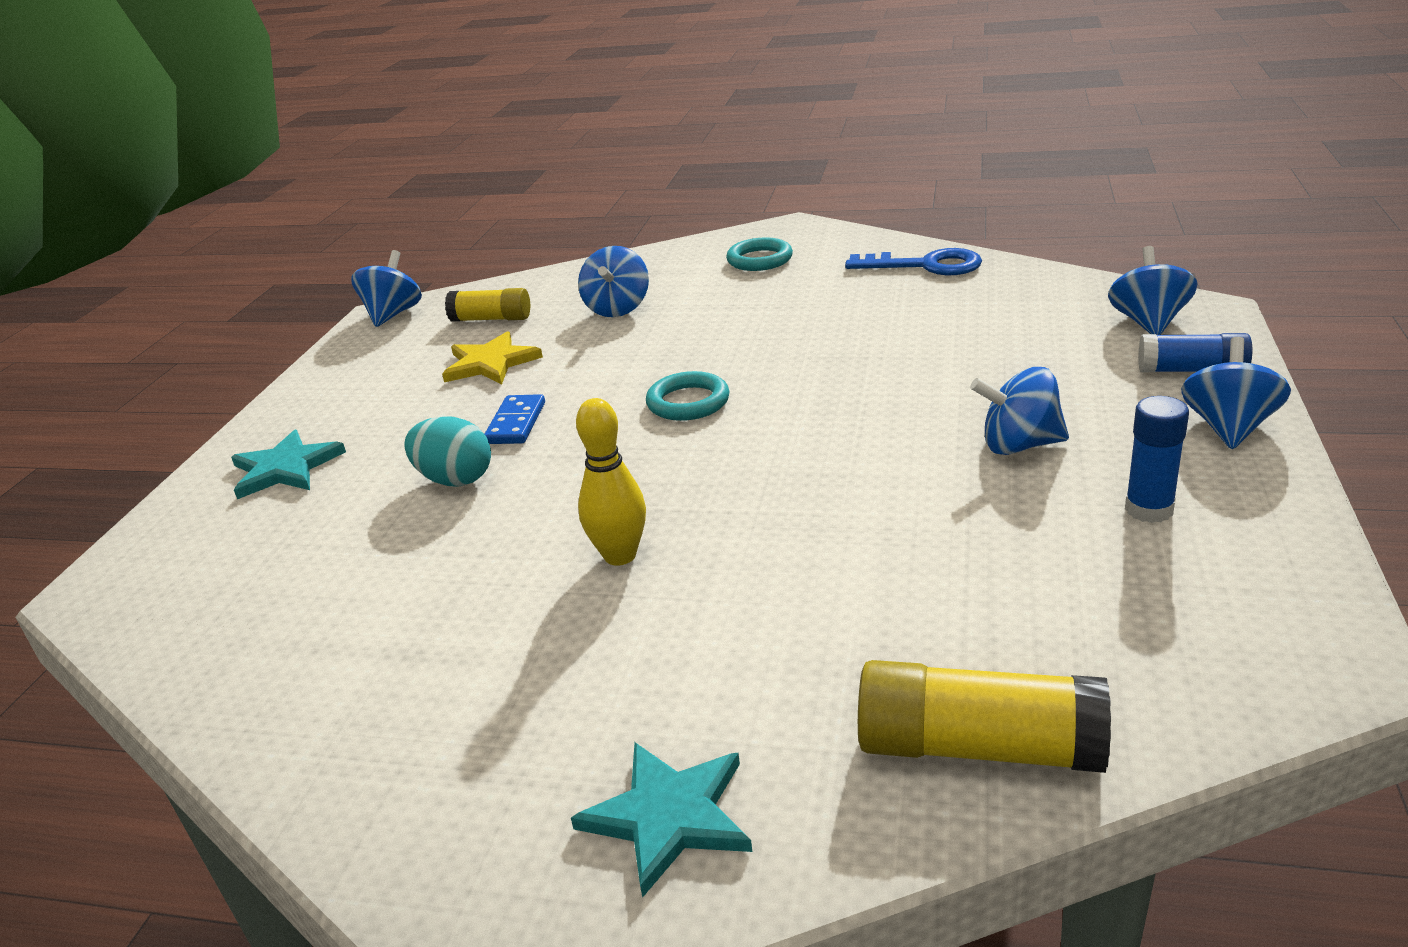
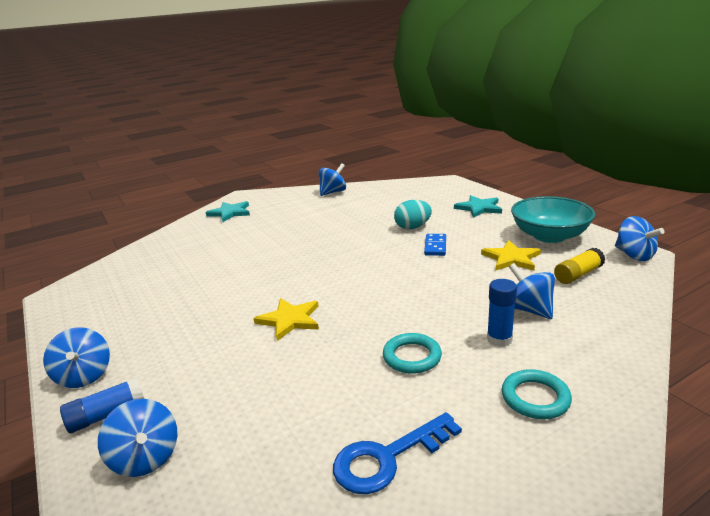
camera: 135 degrees right, 5 degrees down
(375, 372) = (549, 236): none -> turquoise bowl
(516, 423) = (435, 246): blue domino -> blue domino turned 45 degrees clockwise
(620, 555) = (314, 235): yellow bowling pin -> none
(688, 402) = (379, 281): turquoise ring -> turquoise ring (412, 357)
(878, 396) = (290, 320): none -> yellow star
(978, 747) = (163, 243): yellow glue stick -> none
(1019, 445) = (196, 323): blue spinning top -> blue spinning top (333, 192)
(1149, 509) = (125, 318): blue glue stick -> blue glue stick (499, 339)

